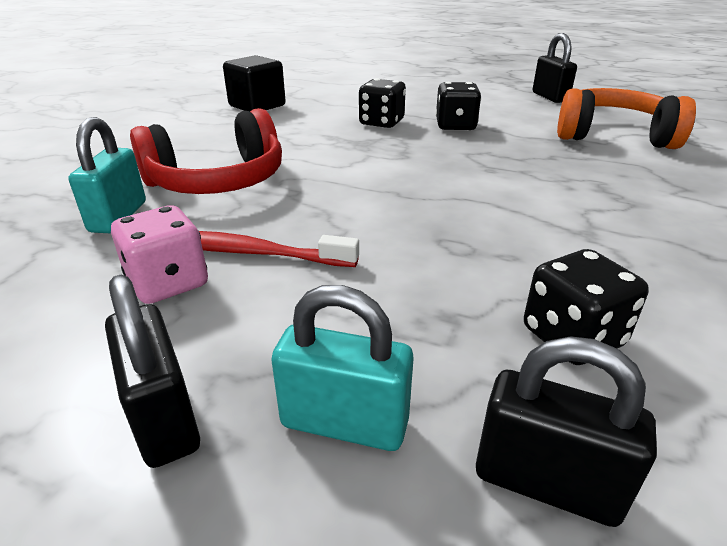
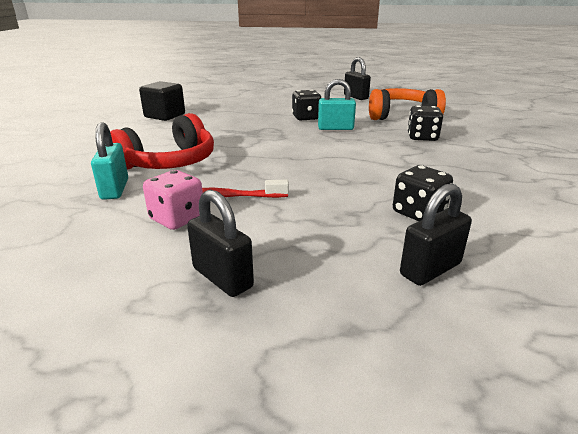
camera: 15 degrees left, 5 degrees down
(344, 423) = (322, 264): turquoise padlock -> turquoise padlock (335, 128)
(381, 123) = (258, 119): black dice -> black dice (422, 137)
(546, 482) = (430, 269): black padlock -> black padlock turned 45 degrees counterclockwise

